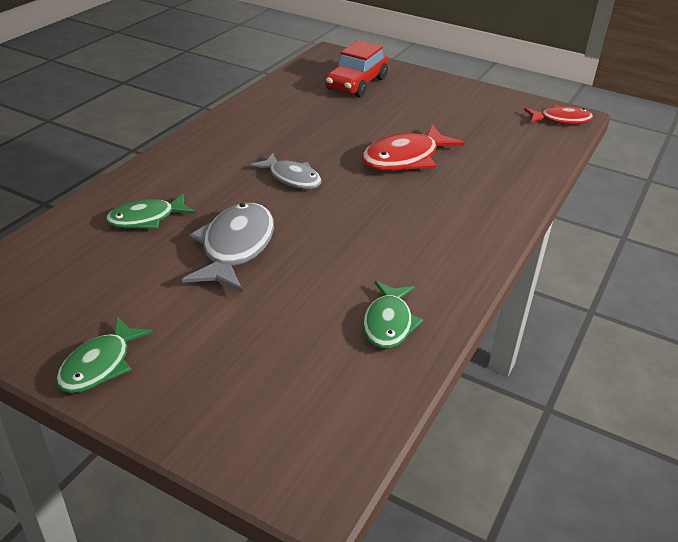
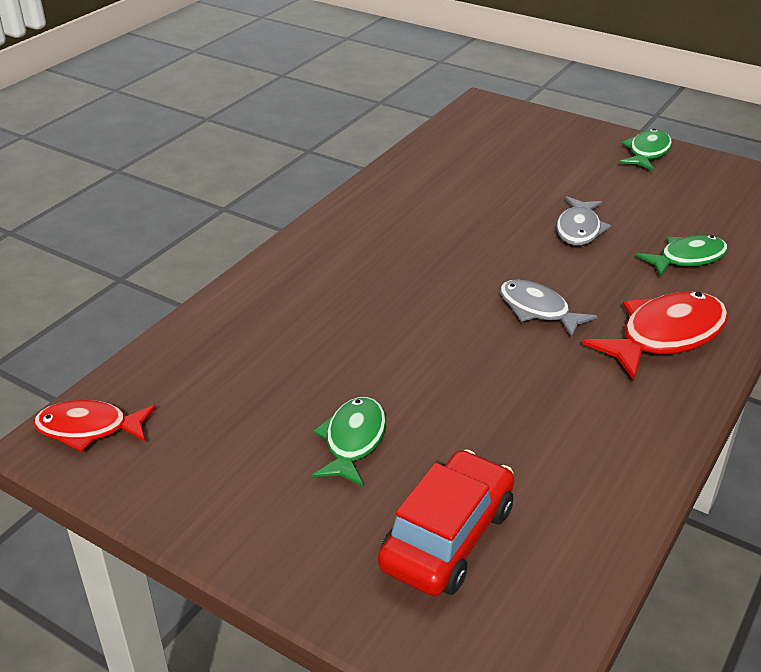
camera: 175 degrees left, 0 degrees up
(235, 248) = (579, 229): grey fish -> grey fish, size x0.65
(388, 323) = (431, 173): green fish -> green fish (353, 441)
(405, 159) = (383, 342): red fish -> red fish (665, 336)

